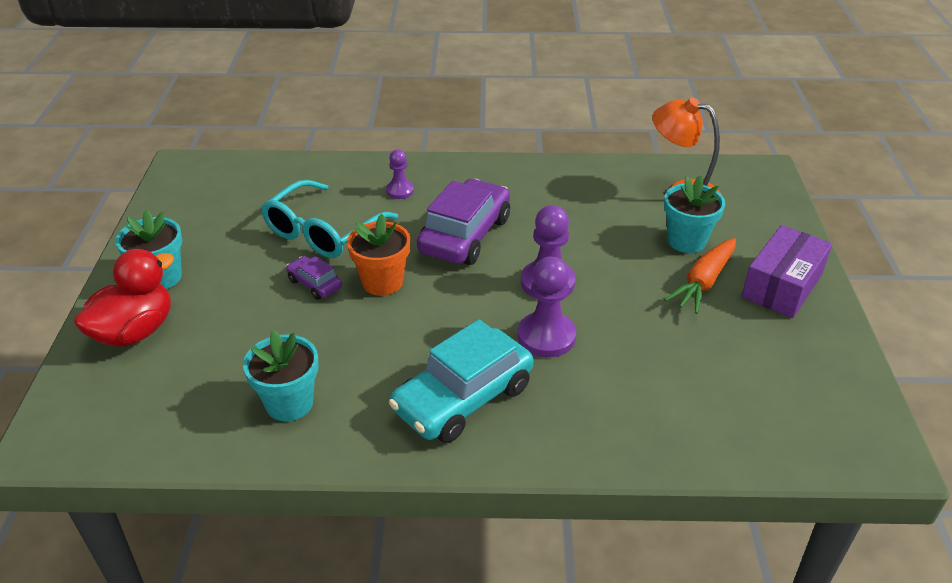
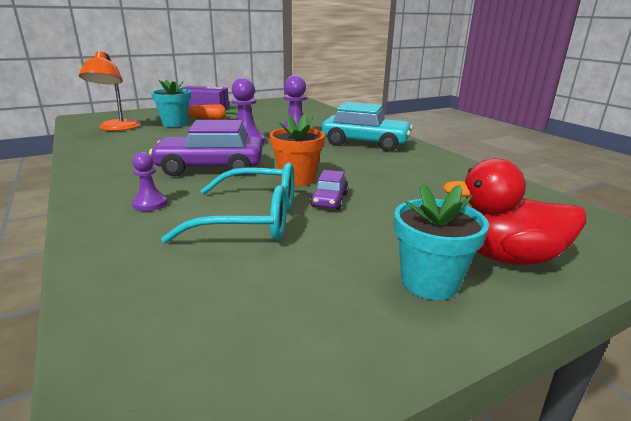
camera: 120 degrees left, 15 degrees down
(289, 403) = (442, 175): turquoise flower pot -> none

